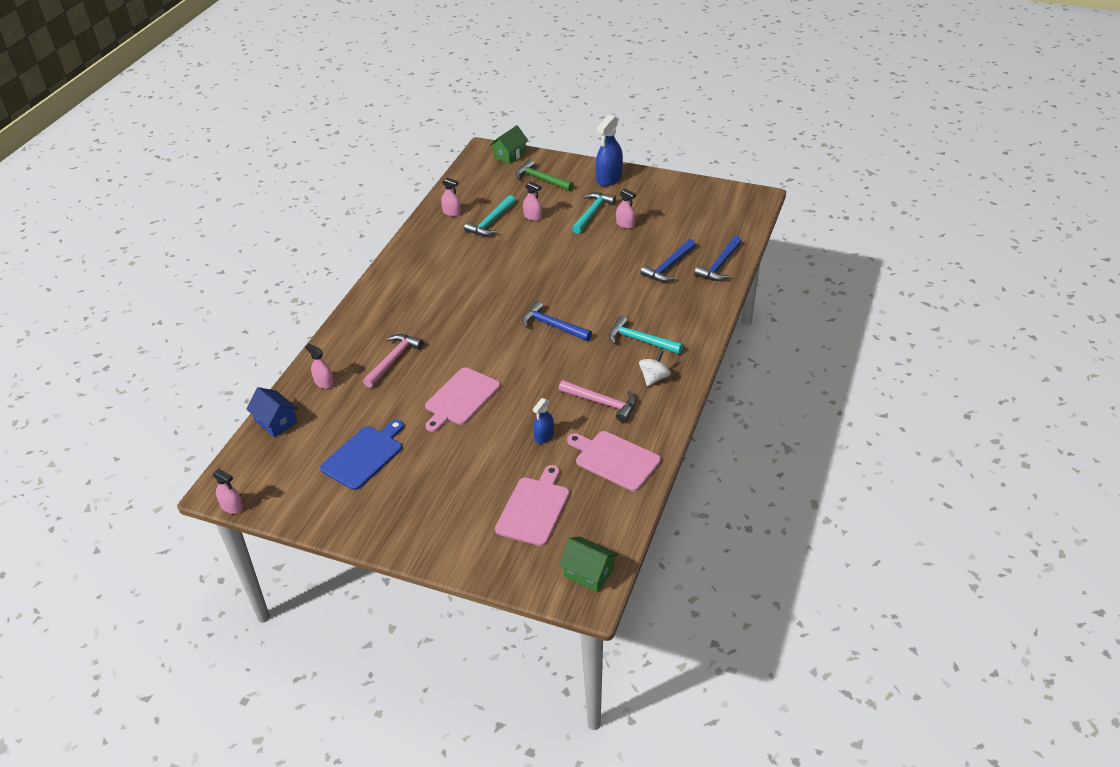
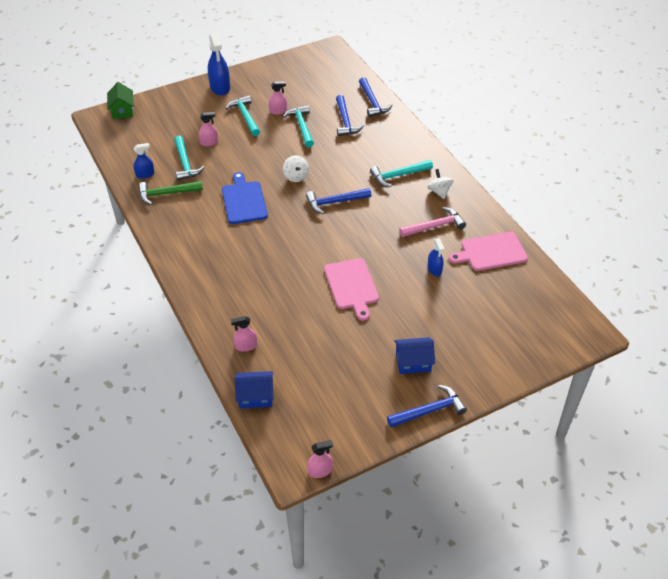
camera: 50 degrees left, 5 degrees up
(363, 535) = (429, 410): none -> blue hammer
(364, 455) = (351, 367): blue cutting board -> blue cutting board (244, 201)
(393, 360) = (268, 296): pink hammer -> none
(410, 490) = (413, 362): none -> blue house
(452, 212) = (145, 174): pink spray bottle -> blue spray bottle
(534, 508) = (494, 313): pink cutting board -> none
(541, 179) = (174, 114): green hammer -> green hammer (166, 194)
(555, 285) = (296, 176): none -> white spinning top
(588, 572) = (573, 321): green house -> none
(625, 248) = (301, 126): none -> turquoise hammer

